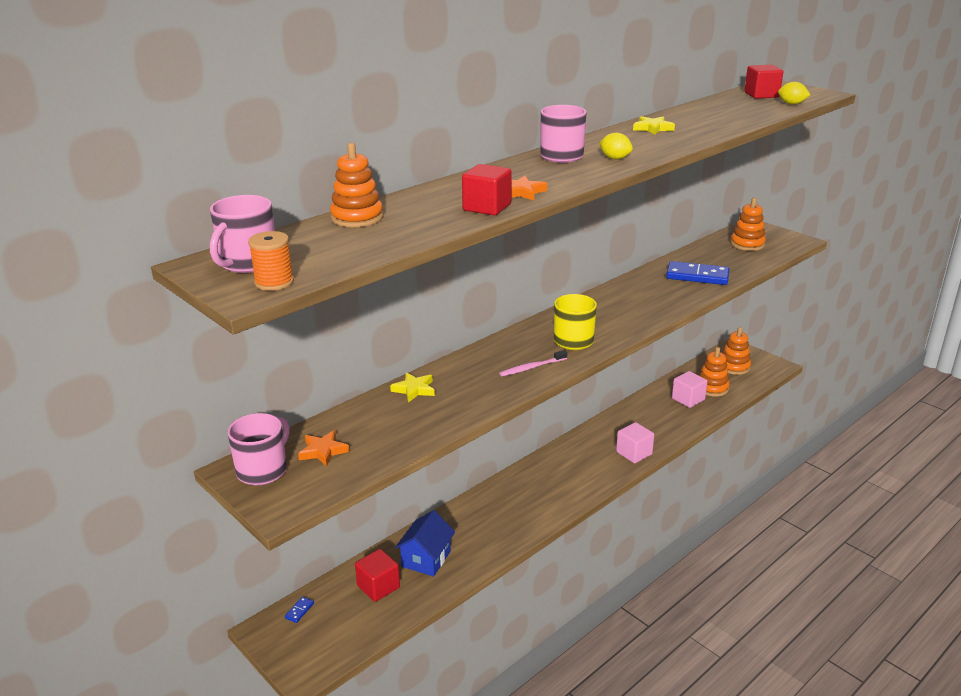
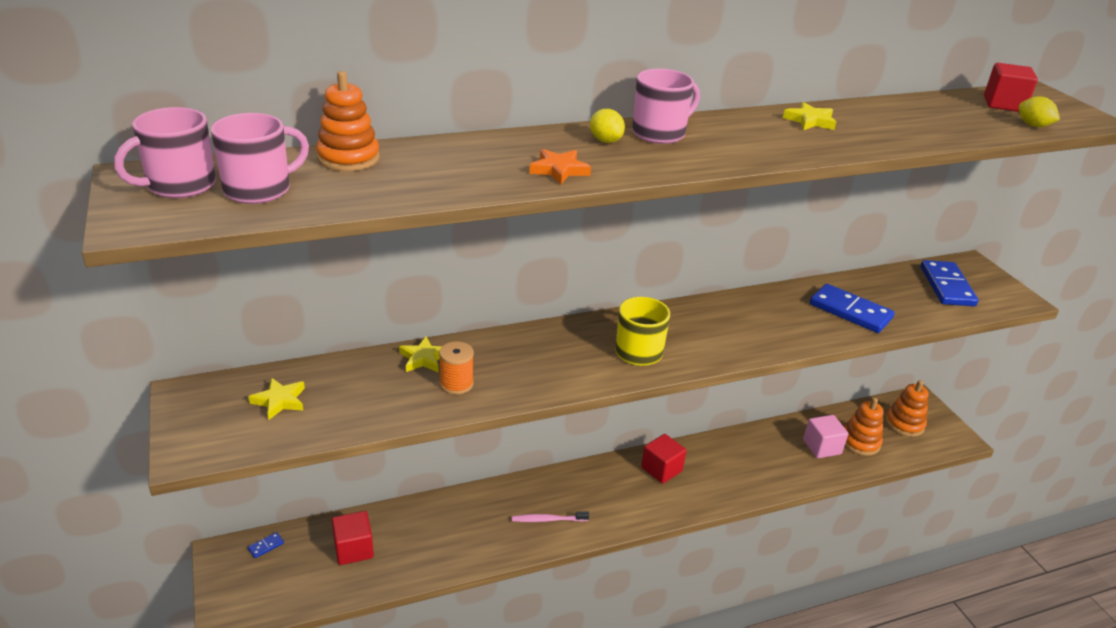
camera: 20 degrees right, 5 degrees up
(263, 470) = (208, 403): pink mug -> pink mug (259, 189)
(274, 282) = (175, 217): orange spool -> orange spool (456, 384)
(323, 451) = (280, 401): orange star -> yellow star
(426, 559) = (419, 536): blue house -> none
(487, 207) = (498, 180): red cube -> red cube (661, 469)
(532, 367) = (567, 371): pink toothbrush -> pink toothbrush (548, 520)
(615, 158) = (718, 151): yellow lemon -> yellow lemon (605, 141)
(634, 453) = (716, 492): pink cube -> none
(747, 244) = (946, 286): orange stacking toy -> blue domino

